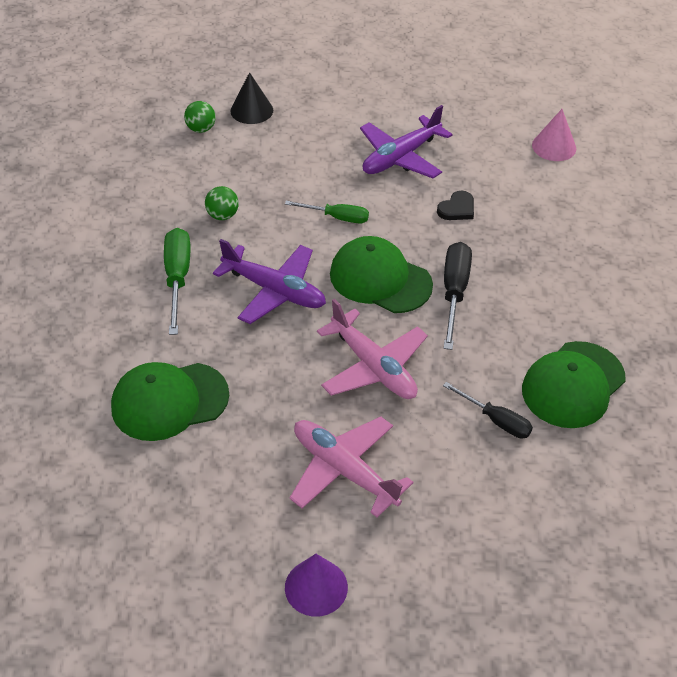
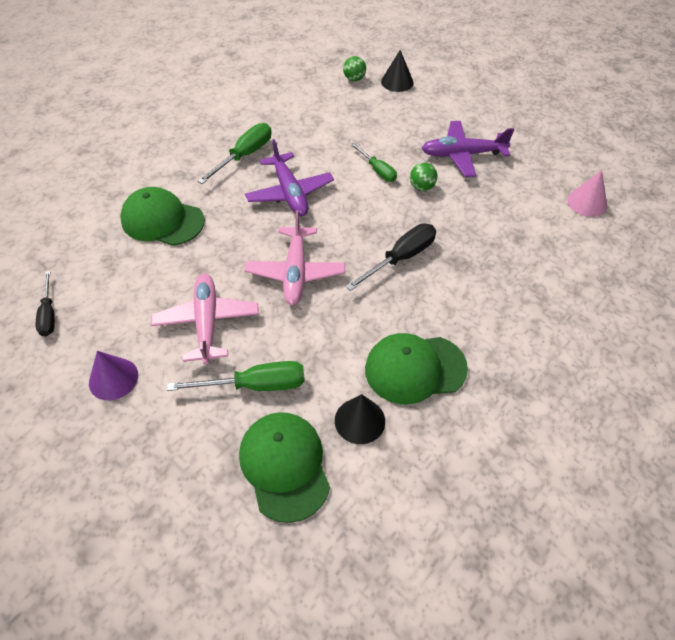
camera: 40 degrees right, 5 degrees up
(222, 215) = (310, 134): green ball -> green ball (422, 187)
(380, 279) = (361, 222): green cap -> green cap (284, 466)
(457, 209) = (465, 206): black heart -> none
(458, 494) = (255, 385): none -> green screwdriver
(496, 420) = (334, 356): black screwdriver -> black screwdriver (49, 314)
(577, 460) = (359, 420): none -> black cone

